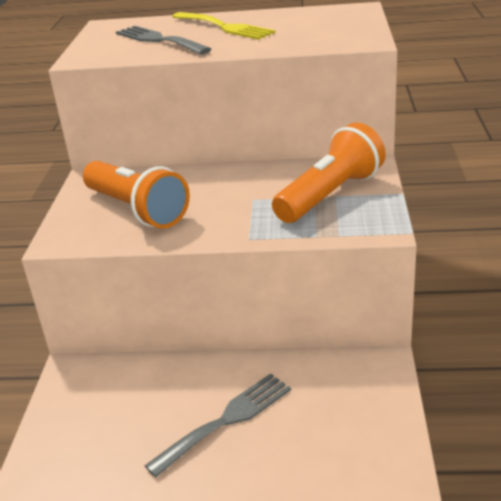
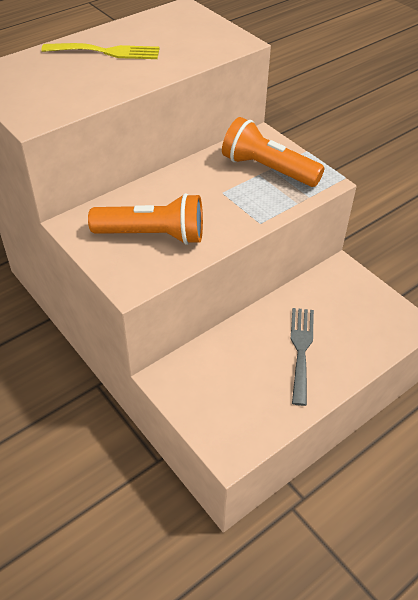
camera: 45 degrees left, 15 degrees up
(158, 40) = (71, 81): grey fork -> none
(330, 195) = (267, 169): orange flashlight -> orange flashlight turned 60 degrees counterclockwise

